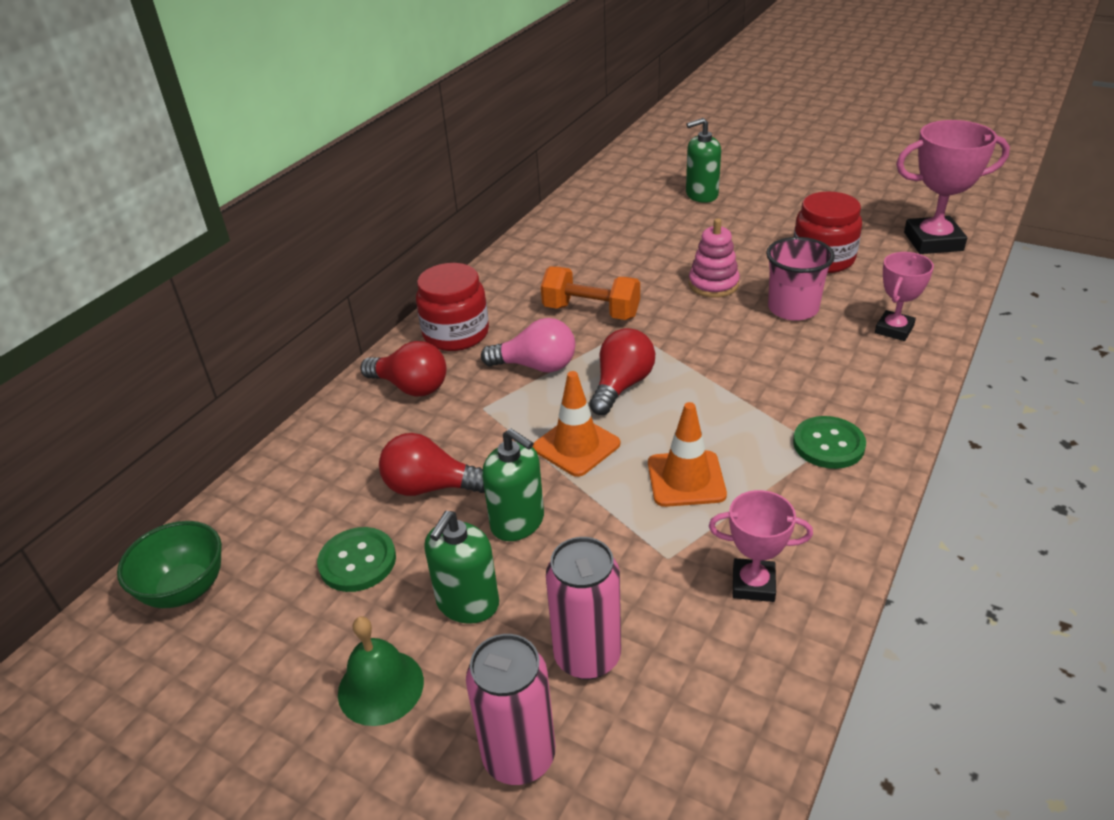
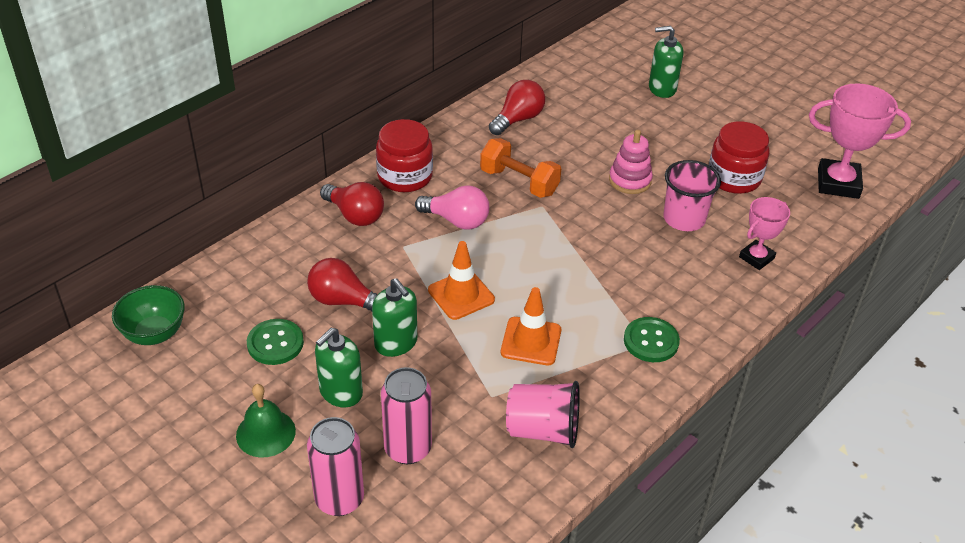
camera: 10 degrees right, 5 degrees up
(621, 386) = (515, 254): red light bulb -> red light bulb (518, 119)
(753, 584) = (542, 430): pink trophy -> pink cup

